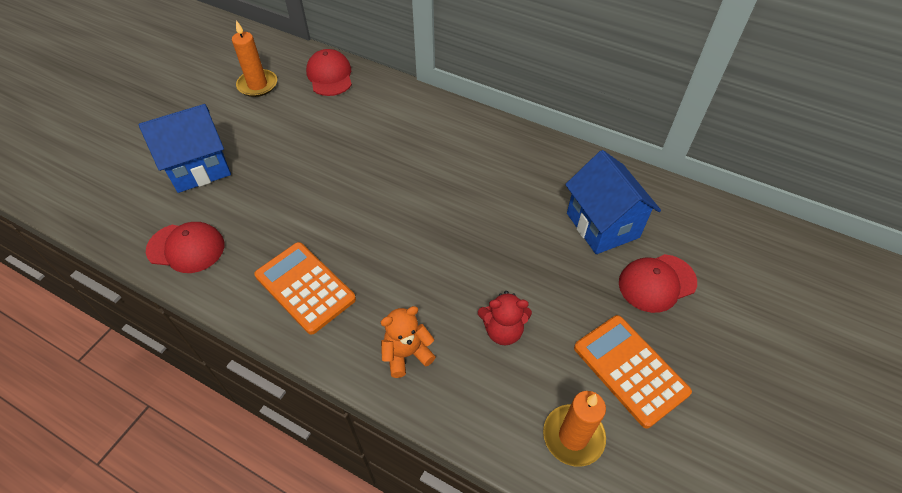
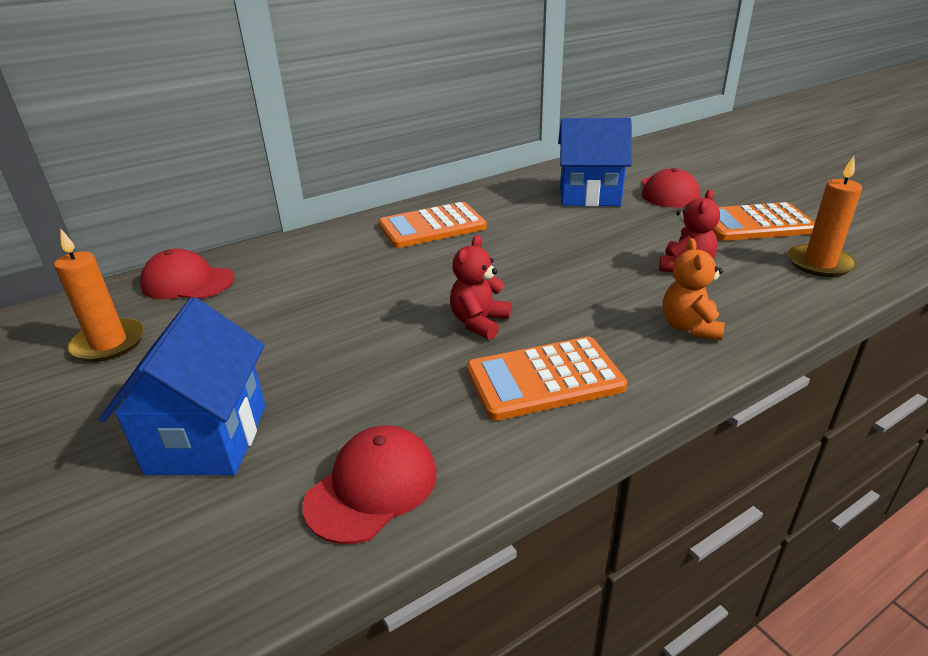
camera: 60 degrees left, 20 degrees down
(353, 230) = (479, 323): none -> red teddy bear
(472, 149) = (432, 226): none -> orange calculator

